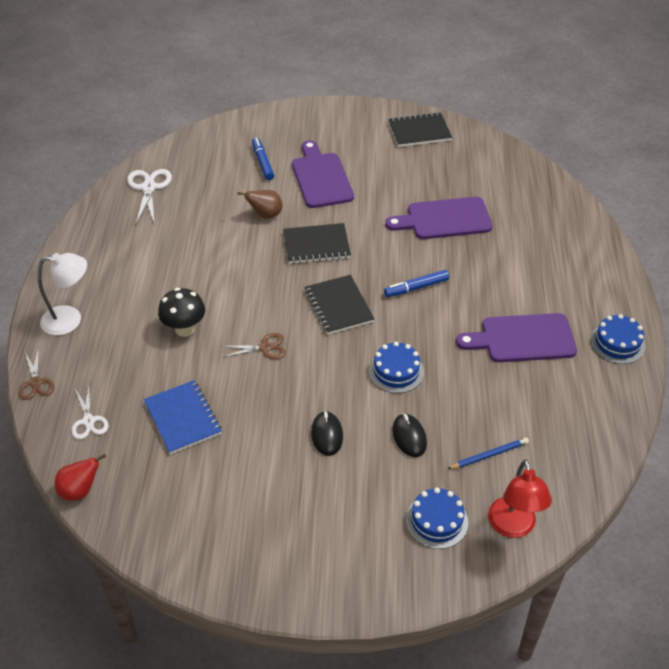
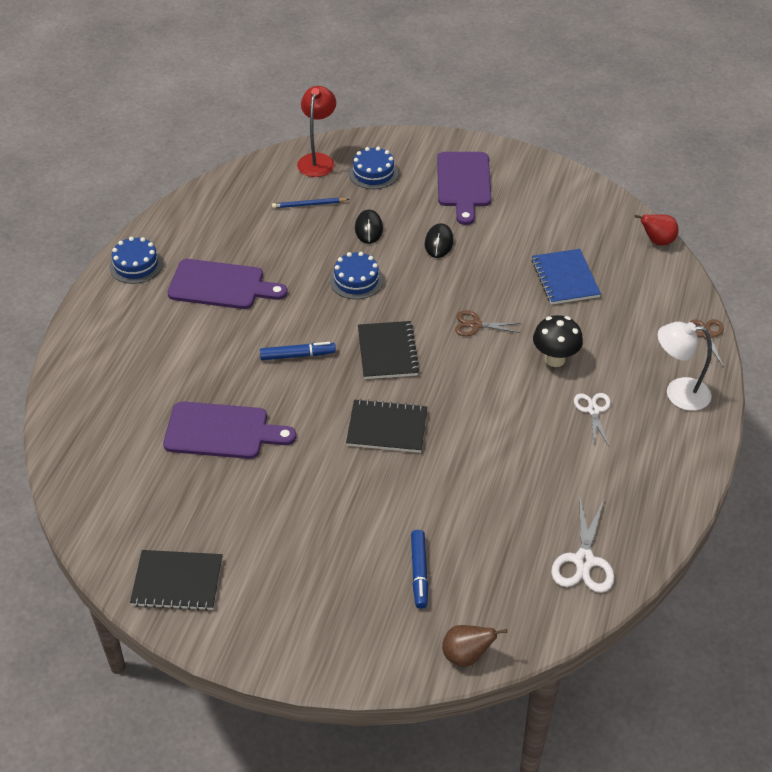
camera: 165 degrees left, 0 degrees up
(88, 421) = (652, 292): white scissors -> white scissors (593, 410)
(265, 215) = (436, 483): brown pear -> brown pear (466, 655)
(321, 178) = (347, 527): purple cutting board -> purple cutting board (463, 183)

